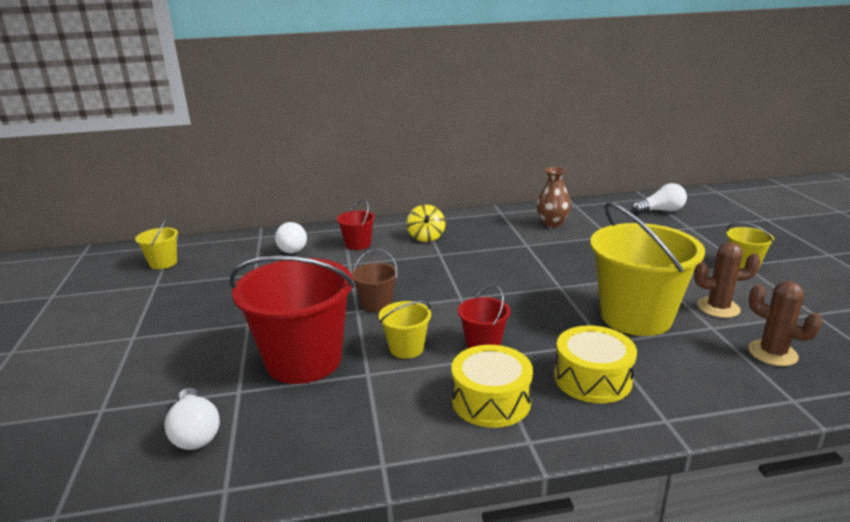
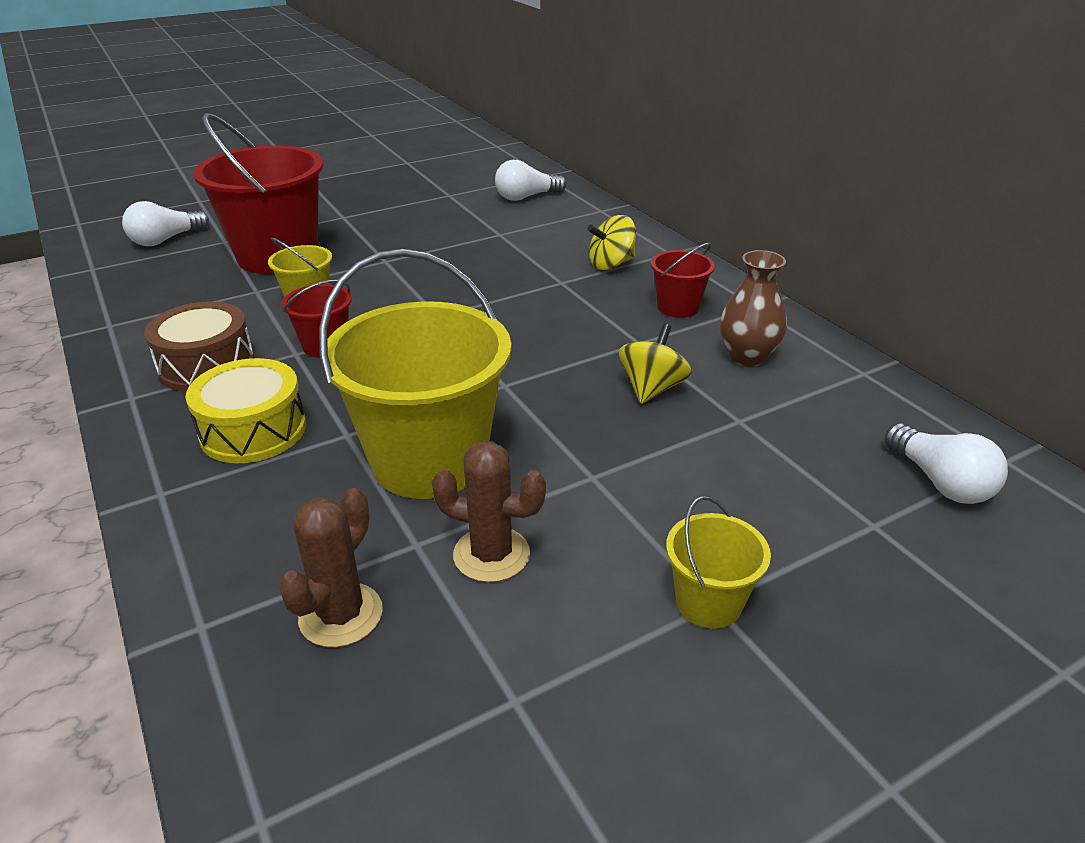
camera: 70 degrees right, 10 degrees up
(163, 263) = (453, 153): yellow bucket -> none
(358, 244) = (557, 228): red bucket -> red bucket (678, 307)
(376, 304) = (403, 268): brown bucket -> none
(491, 400) = (207, 365): yellow drum -> brown drum
(576, 249) = (652, 388): none -> yellow spinning top
(718, 308) = (491, 554): brown cactus -> brown cactus turned 60 degrees counterclockwise

